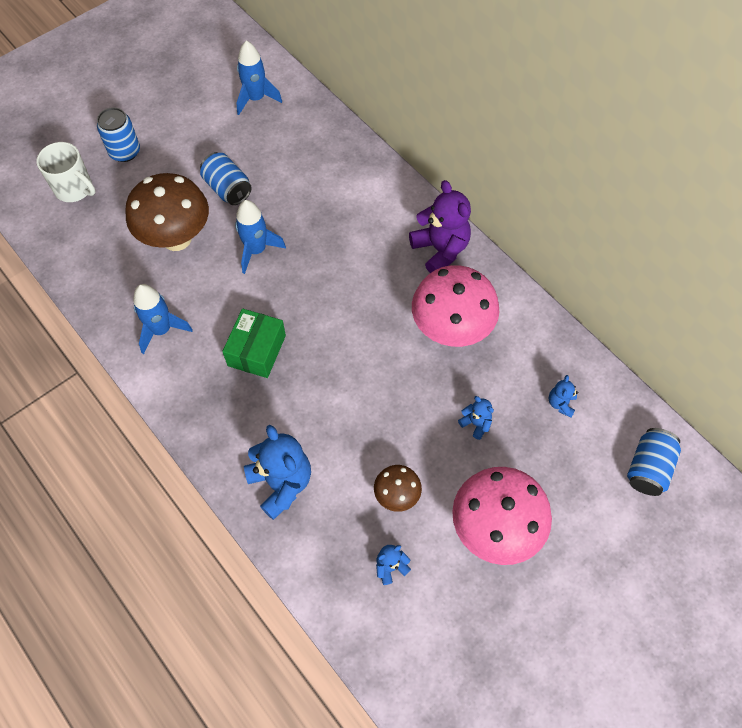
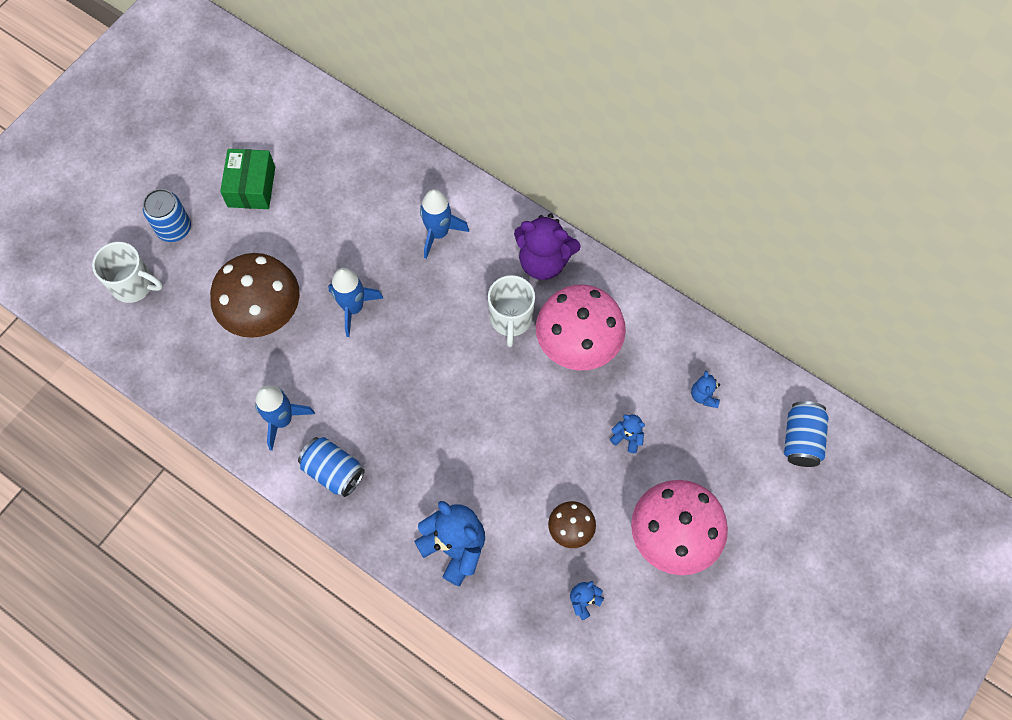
camera: 15 degrees left, 5 degrees up
(227, 188) = (300, 245): blue can -> blue can (333, 471)
(256, 99) = (298, 132): blue rocket -> blue rocket (438, 233)
(257, 350) = (388, 417): green box -> green box (251, 187)
(395, 292) = (511, 319): none -> white mug
(440, 250) = (543, 261): purple teddy bear -> purple teddy bear turned 150 degrees clockwise

